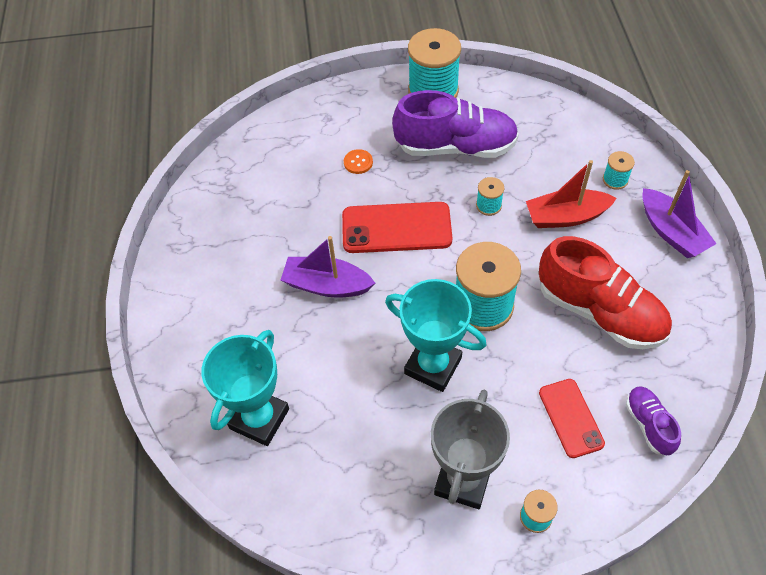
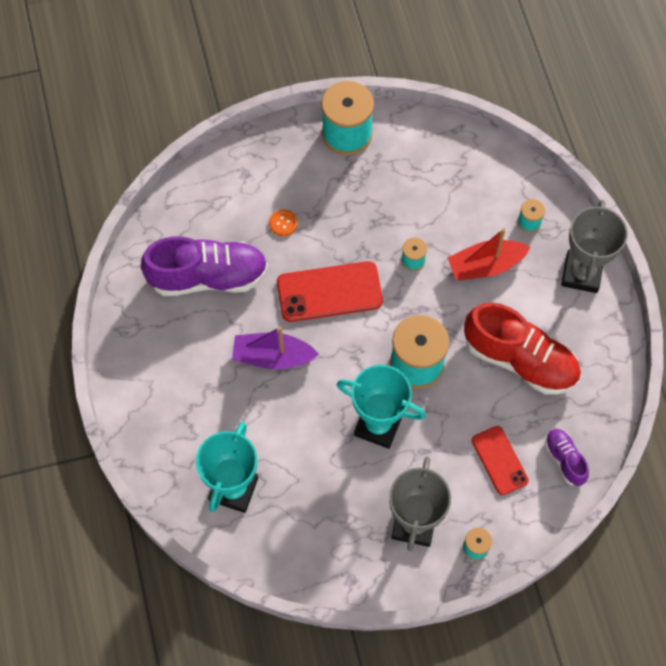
camera: 10 degrees left, 10 degrees up
(455, 147) = (376, 198): purple shoe -> purple shoe (208, 277)
(671, 232) = (581, 273): purple boat -> grey trophy

